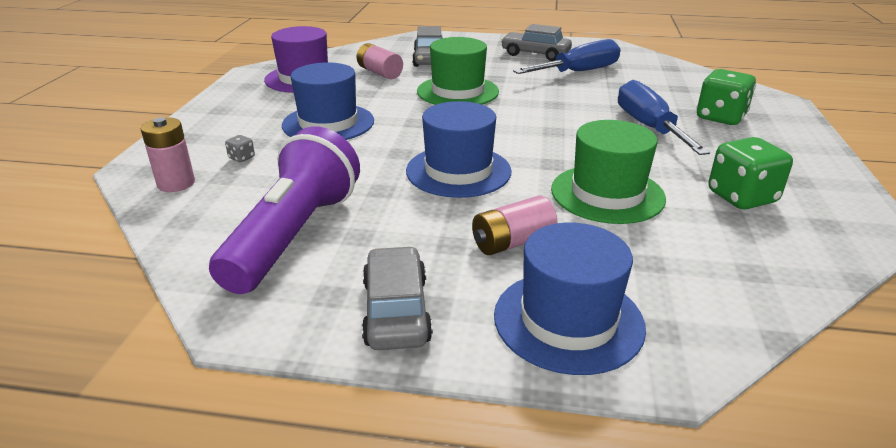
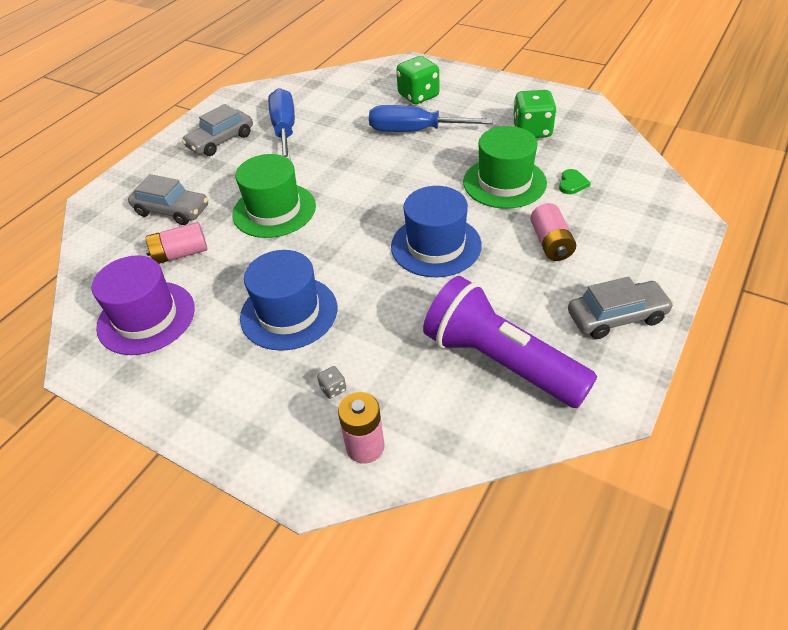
camera: 65 degrees left, 15 degrees up
(396, 311) = (616, 317): grey car -> grey car turned 150 degrees clockwise
(568, 320) = (642, 243): blue hat -> none
(654, 243) = (572, 183): none -> green heart

